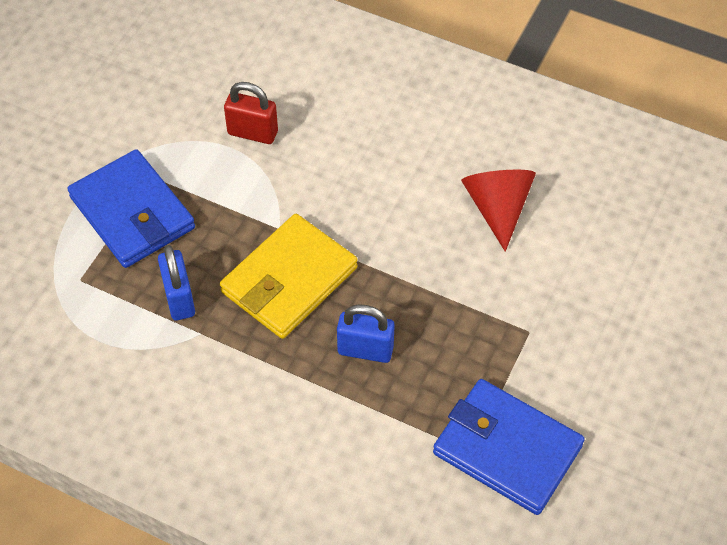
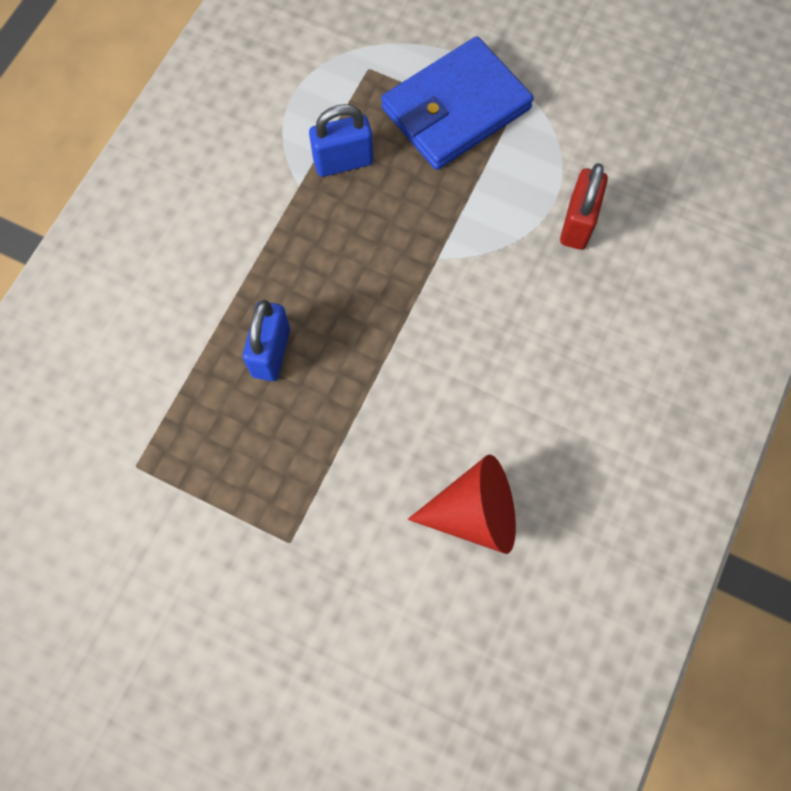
camera: 90 degrees right, 15 degrees up
(289, 280) = (366, 270): yellow wallet -> none
(507, 449) = (133, 506): blue wallet -> none

